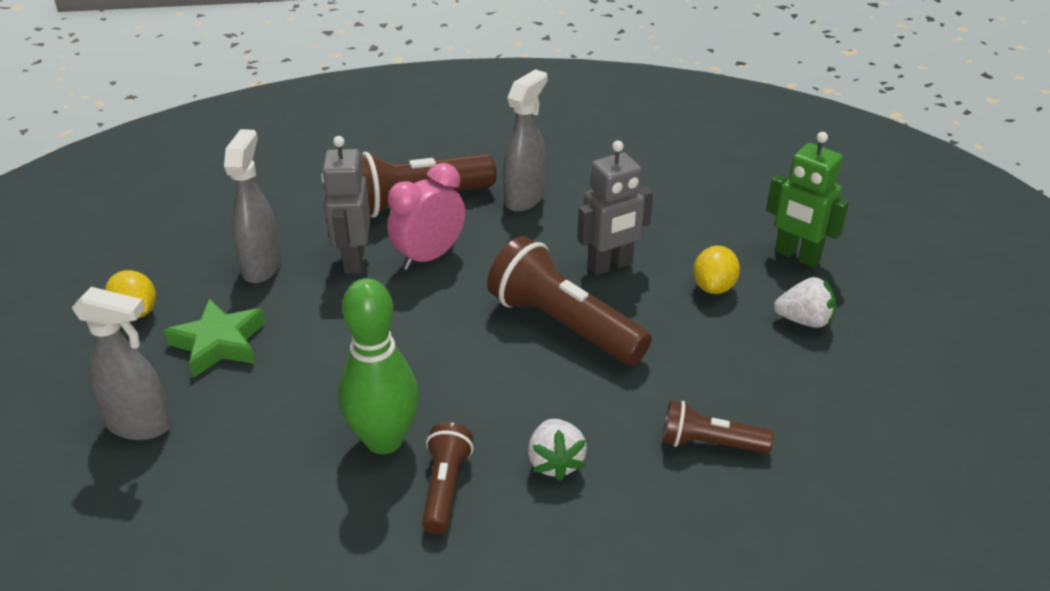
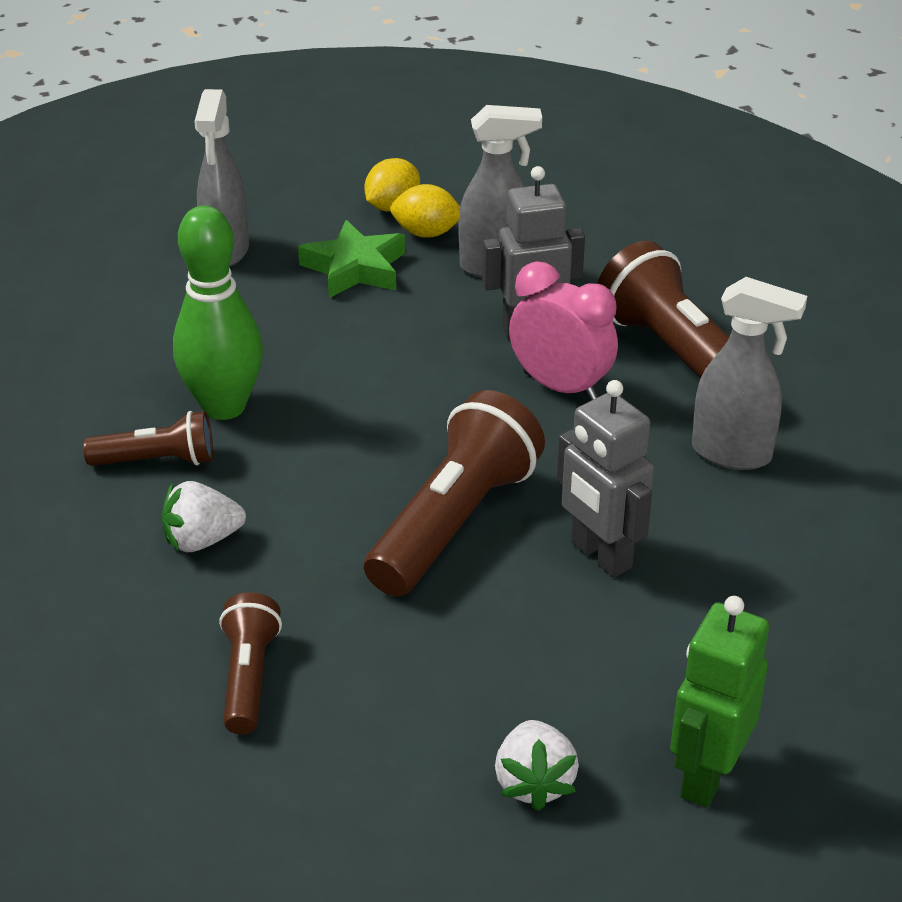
camera: 80 degrees right, 0 degrees up
(714, 287) = (586, 672): yellow lemon -> yellow lemon (426, 233)

